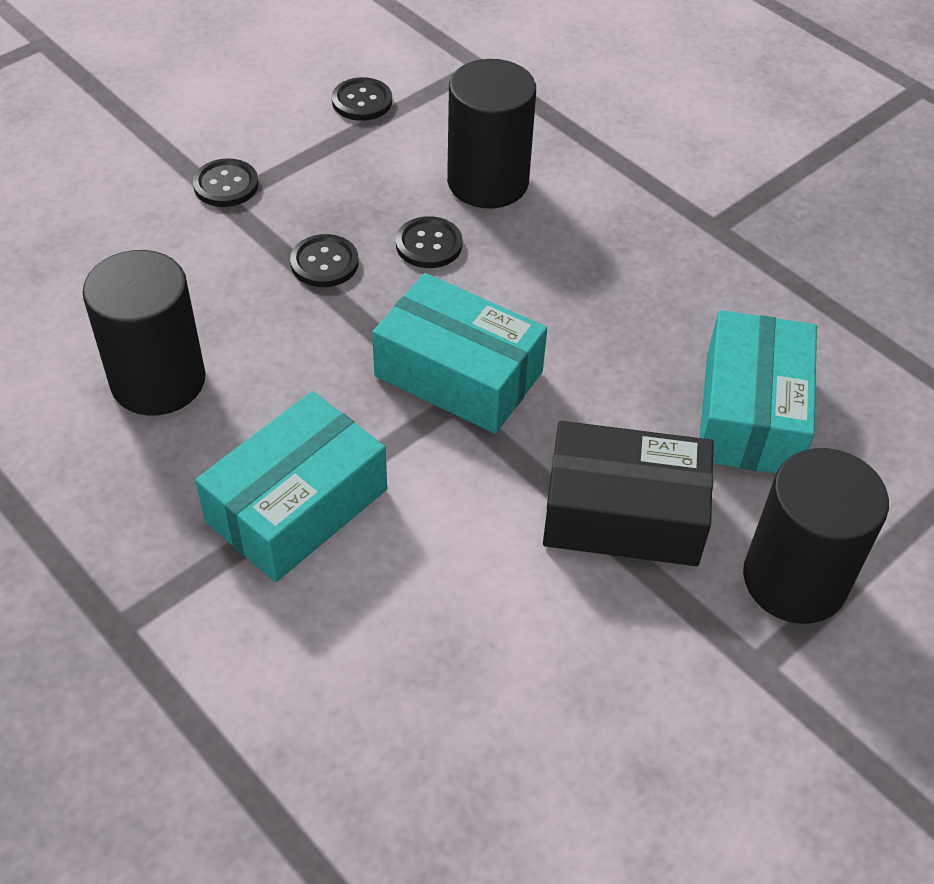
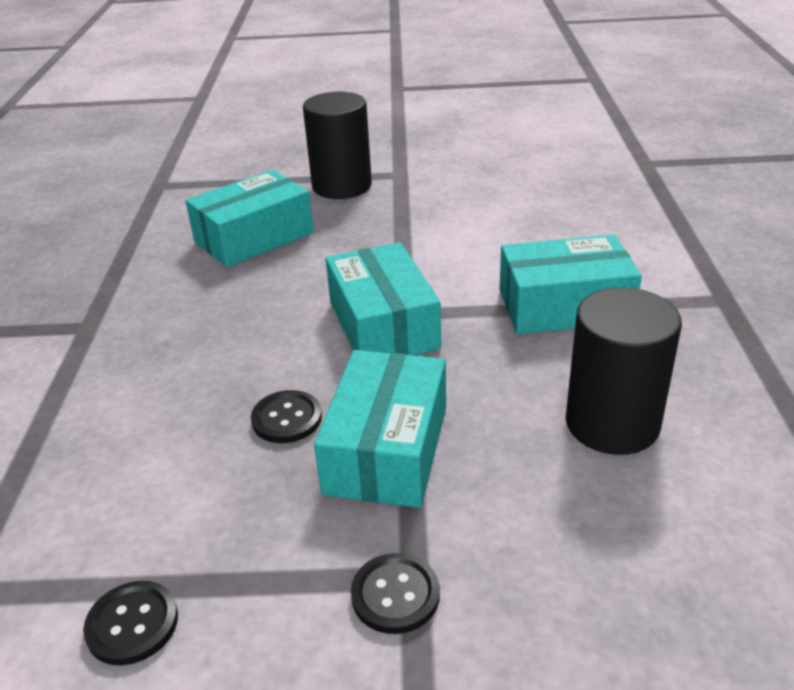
camera: 135 degrees left, 15 degrees down
(324, 263) = (386, 449): black button -> turquoise box
(488, 182) = (166, 446): black cylinder -> none
(623, 514) = (382, 231): black box -> none

